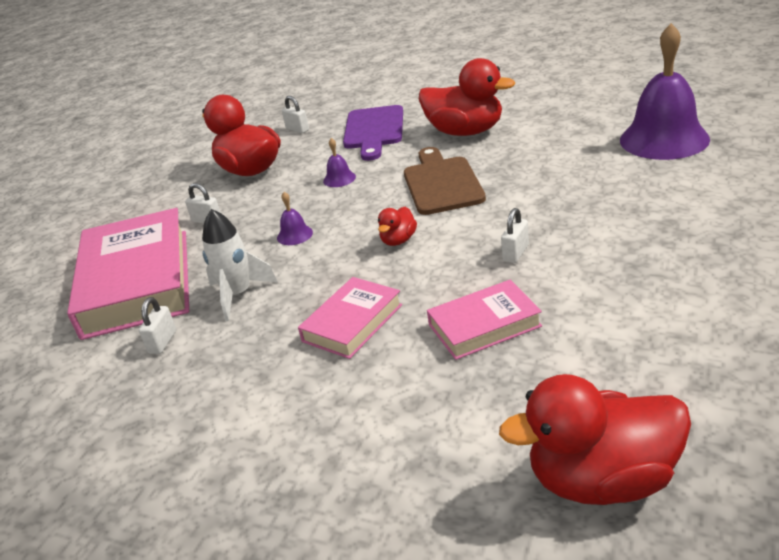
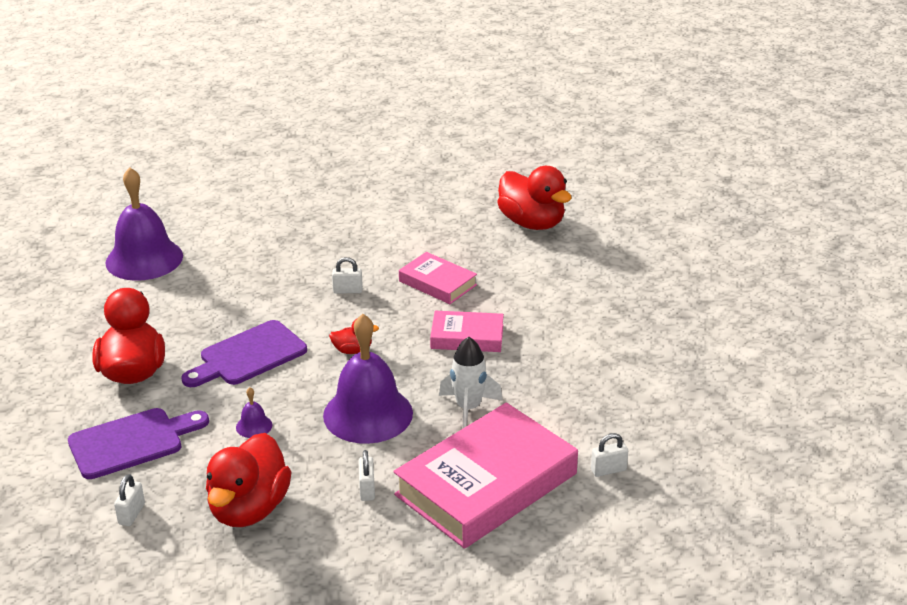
camera: 125 degrees left, 0 degrees up
(163, 342) = (546, 422): white padlock -> white padlock (608, 470)
(294, 235) = (368, 414): purple bell -> purple bell, size x2.50
(441, 183) = (248, 356): brown cutting board -> purple cutting board

